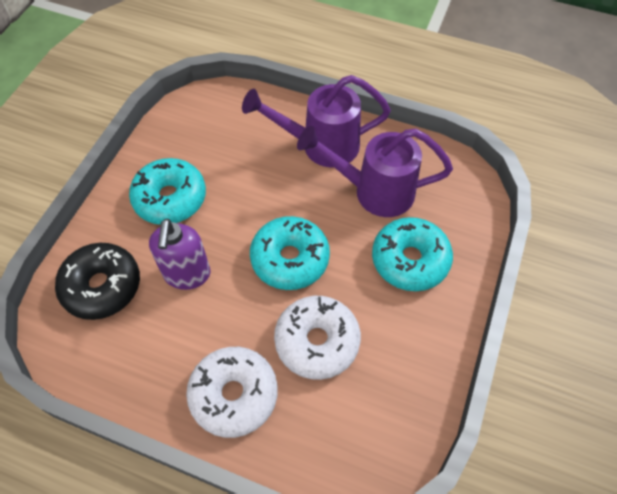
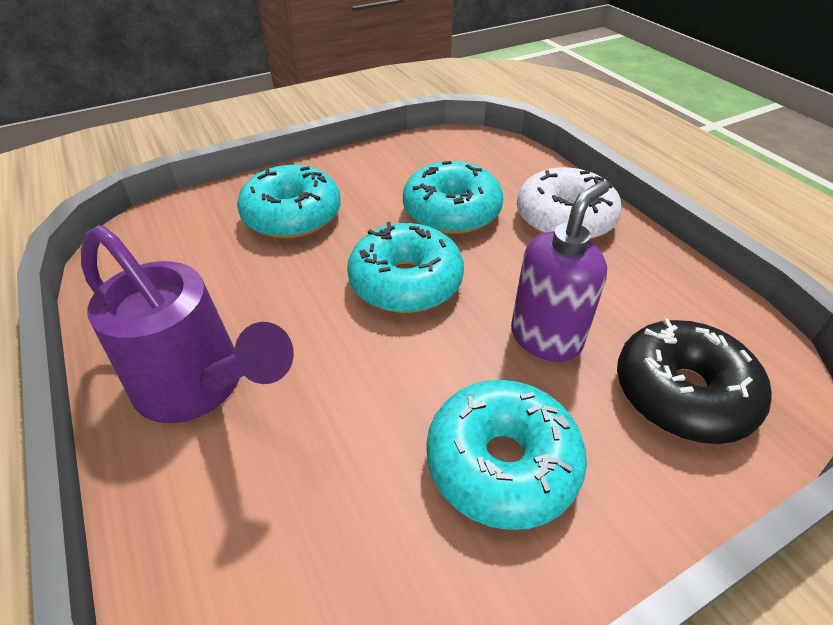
camera: 140 degrees left, 15 degrees down
(317, 341) = (451, 212): white donut -> turquoise donut
(374, 191) = (229, 288): purple watering can -> none

